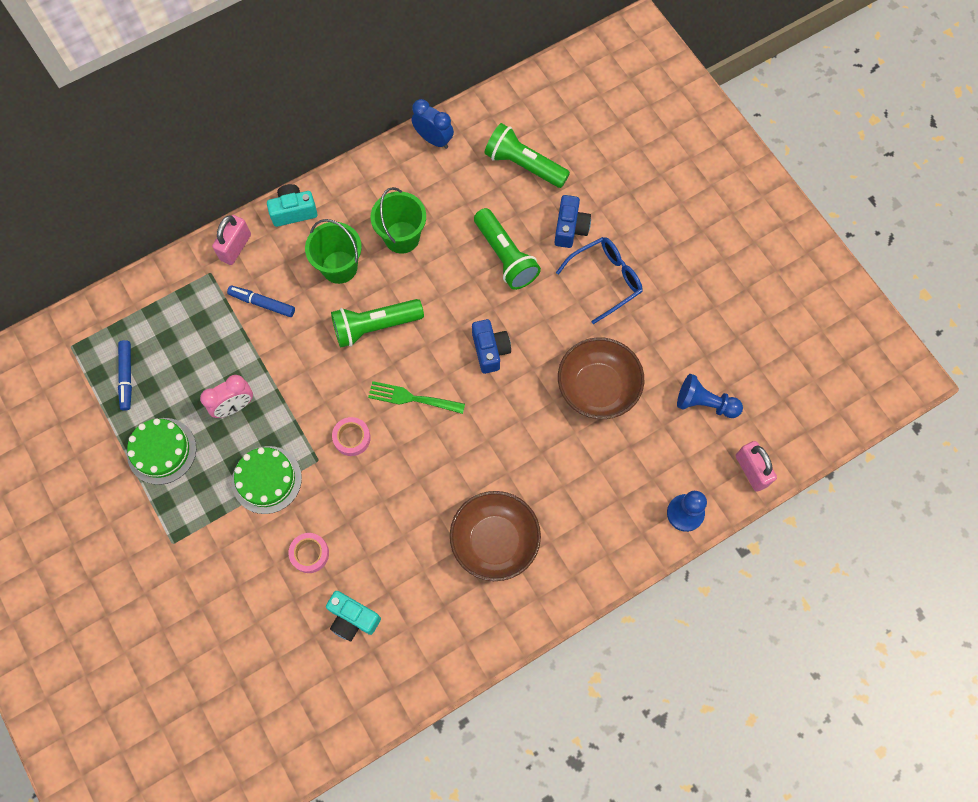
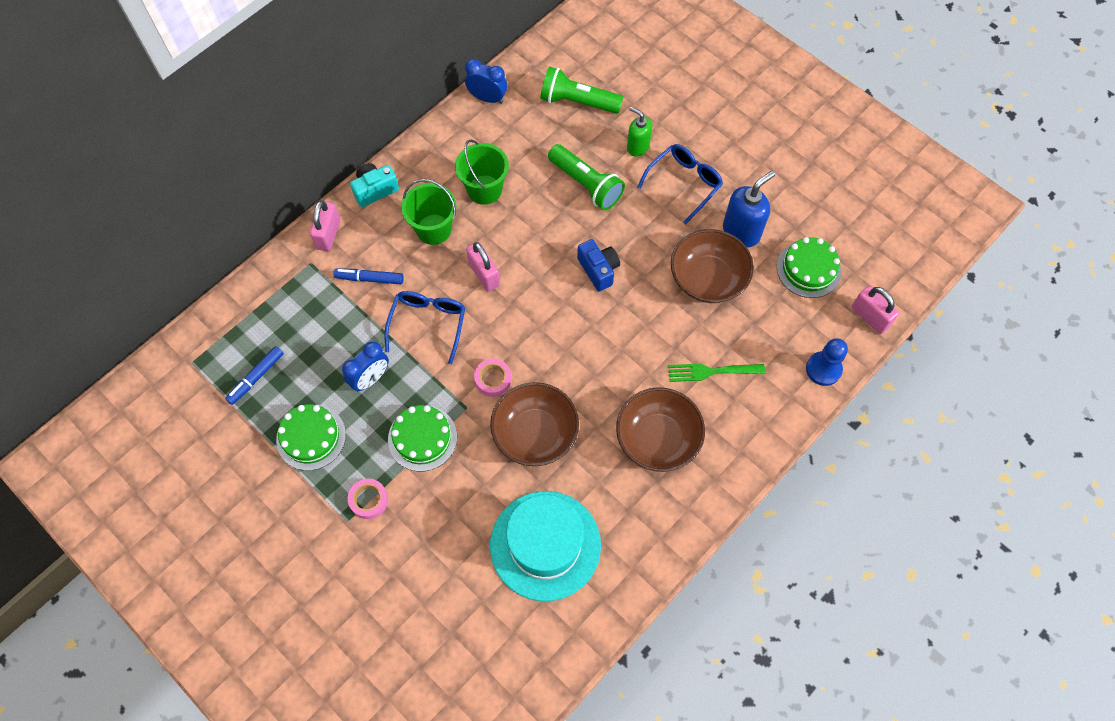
camera: 15 degrees left, 5 degrees down
(126, 377) = (256, 377): blue marker -> blue marker turned 60 degrees clockwise
(234, 406) = (370, 378): pink clock -> blue clock
(306, 364) = (428, 323): none -> blue glasses
(309, 554) = (485, 496): pink tape -> pink tape (369, 500)
(353, 619) = (545, 545): turquoise camera -> turquoise hat
(375, 326) = (484, 274): green flashlight -> pink padlock
(376, 504) = (535, 433): none -> brown bowl
(412, 398) = (538, 330): green fork -> green fork (711, 372)
(570, 228) = (637, 147): blue camera -> green soap dispenser
(648, 346) = (741, 231): none -> blue soap dispenser
(704, 403) = (808, 269): blue pawn -> green cake

